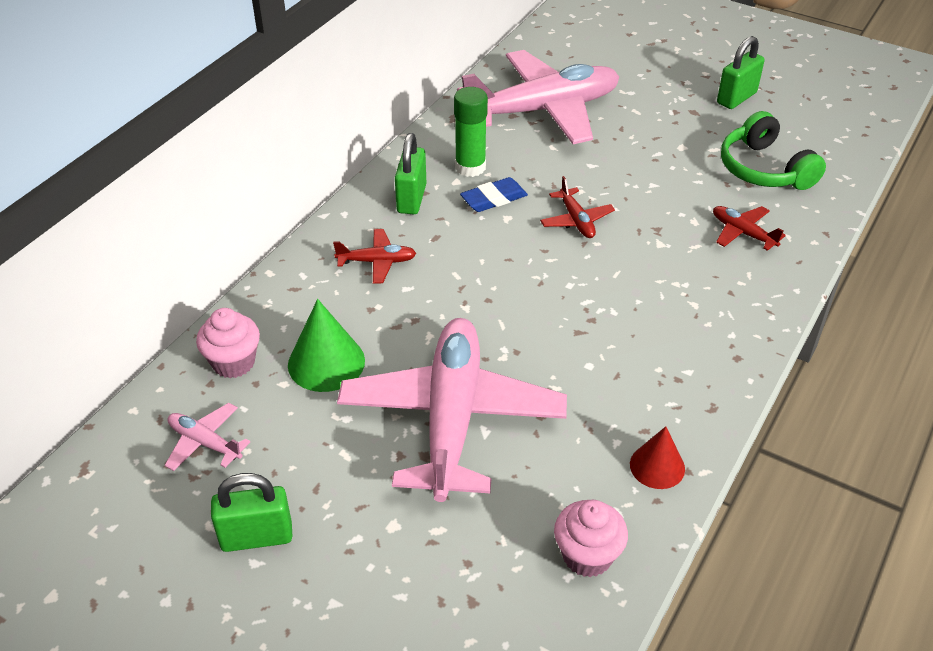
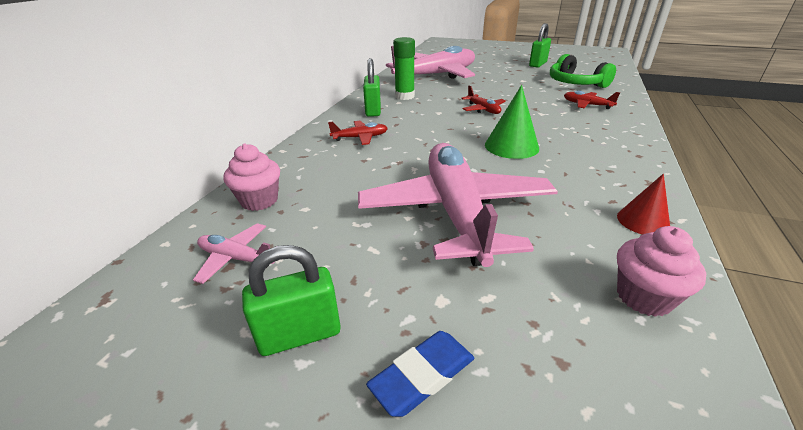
camera: 10 degrees left, 10 degrees down
(326, 362) = (338, 192): green cone -> green cone (511, 146)
(494, 199) = (426, 106): blue eraser -> blue eraser (423, 376)

